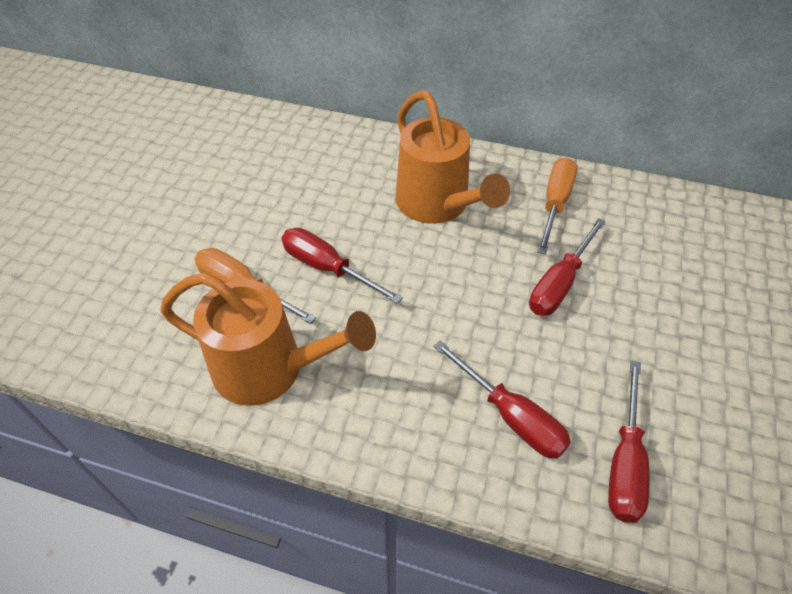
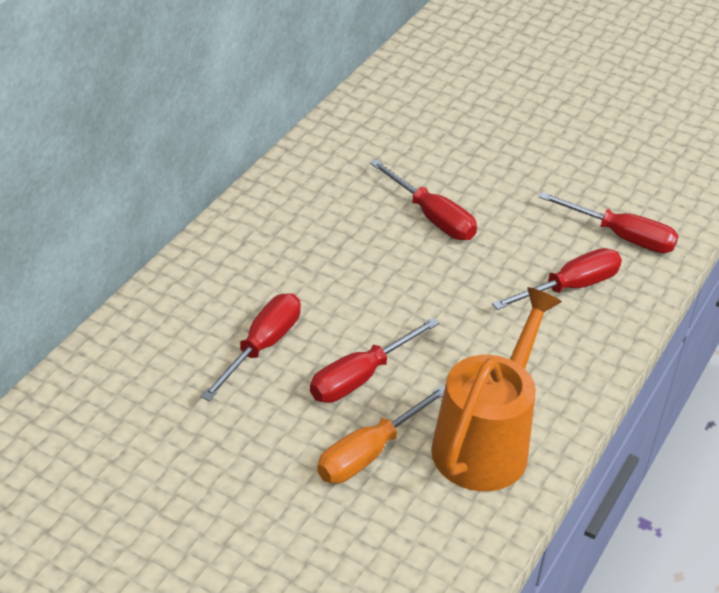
camera: 80 degrees left, 10 degrees down
(344, 203) = (261, 347): none -> red screwdriver
(438, 205) = (295, 272): orange watering can -> none
(555, 204) = (325, 189): orange screwdriver -> none

